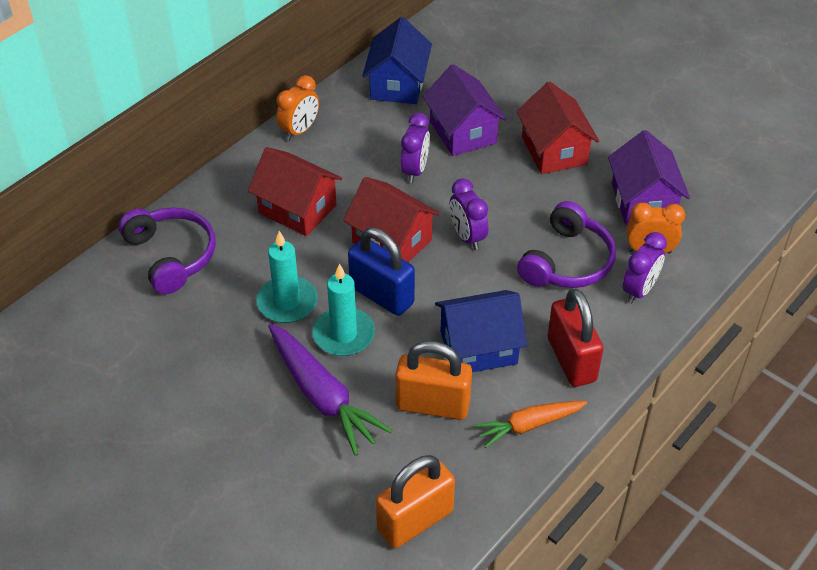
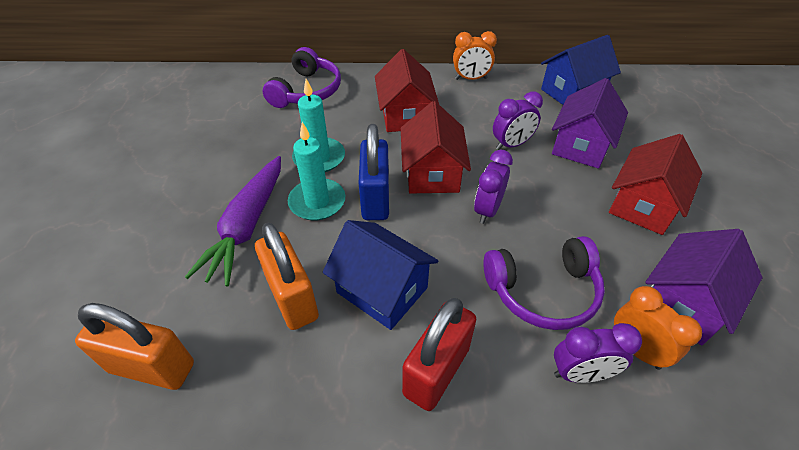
camera: 50 degrees right, 0 degrees up
(529, 425) = (327, 387): orange carrot -> none

